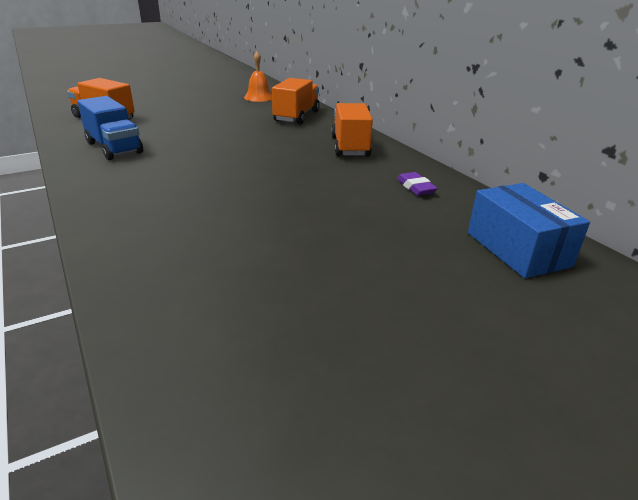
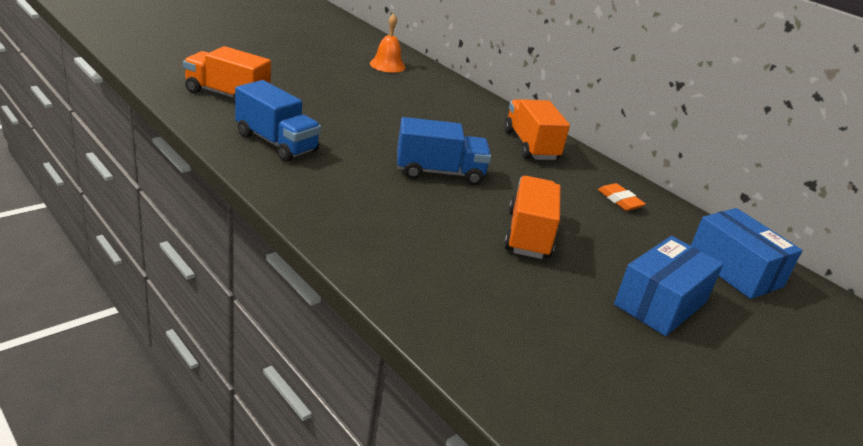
camera: 15 degrees left, 0 degrees up
(245, 167) = (439, 173): none -> blue truck
(296, 116) = (449, 98): orange truck -> orange truck (528, 235)
(409, 280) = (660, 303): none -> blue box
(415, 187) = (620, 200): purple eraser -> orange eraser

